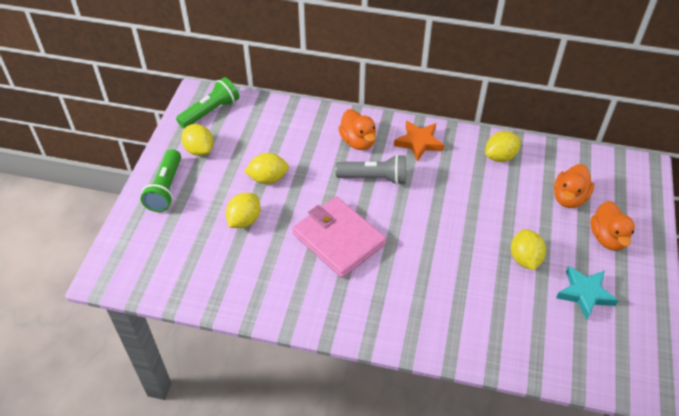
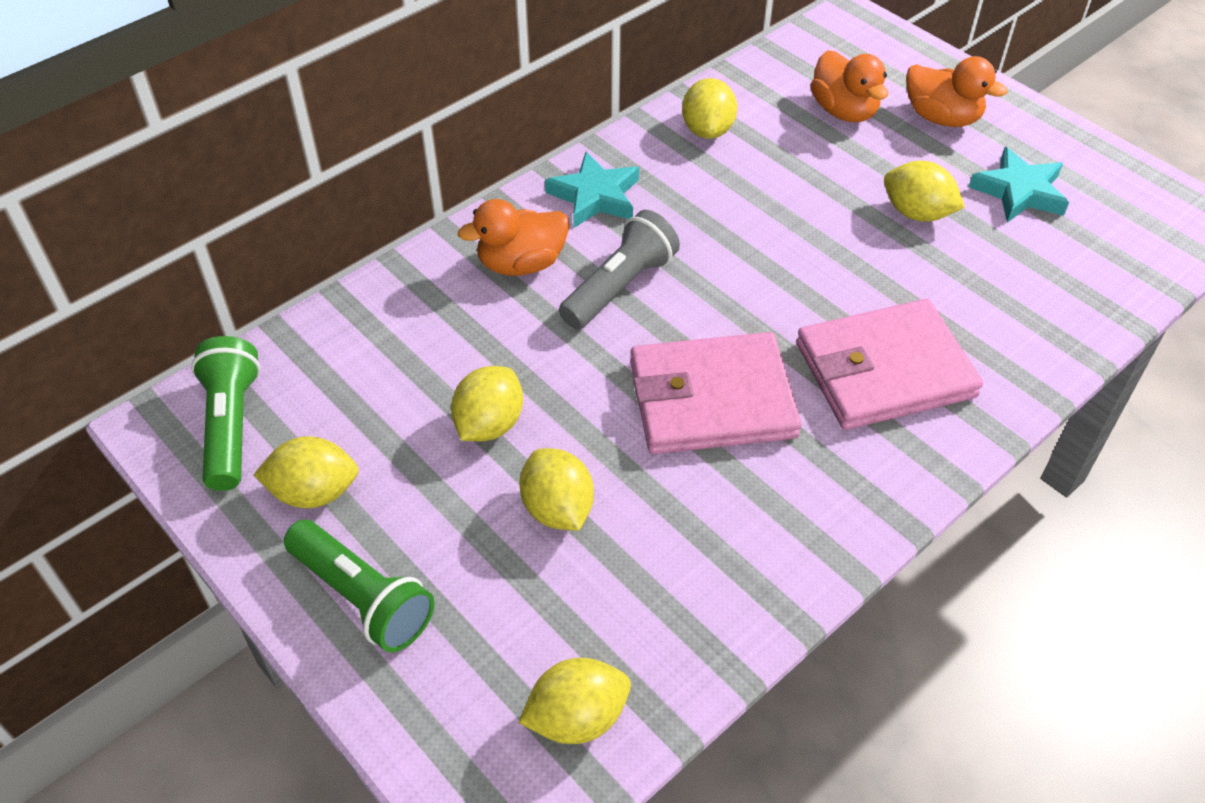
camera: 55 degrees left, 0 degrees up
(158, 275) = (577, 718): none -> yellow lemon
(358, 142) = (521, 264): orange duck -> orange duck turned 150 degrees clockwise
(408, 291) = (884, 370): none -> pink wallet
(419, 142) = (595, 196): orange star -> turquoise star

